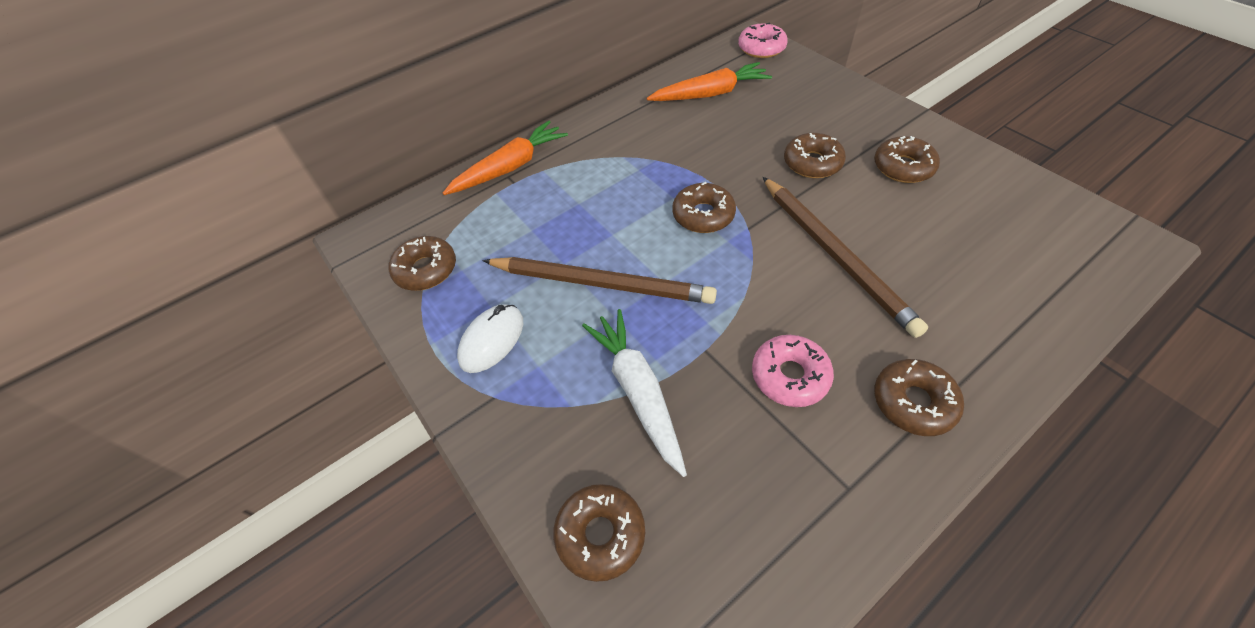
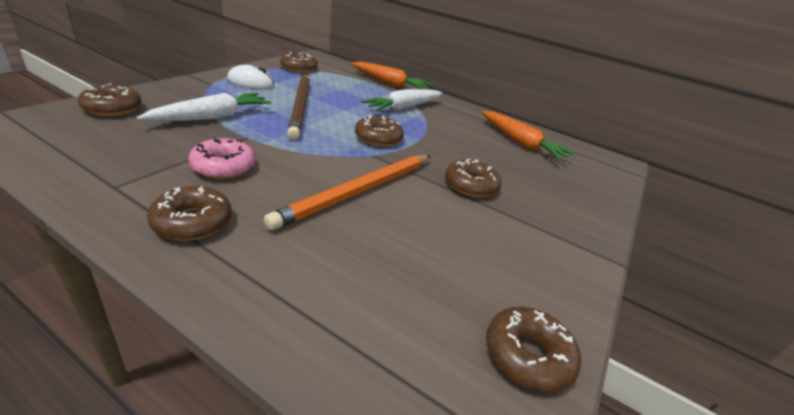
camera: 60 degrees right, 20 degrees down
(606, 171) = (404, 108): none -> white carrot
(761, 48) = (609, 166): pink donut -> none
(835, 255) = (358, 192): brown pencil -> orange pencil
(903, 167) = (504, 238): brown donut -> brown donut (527, 355)

